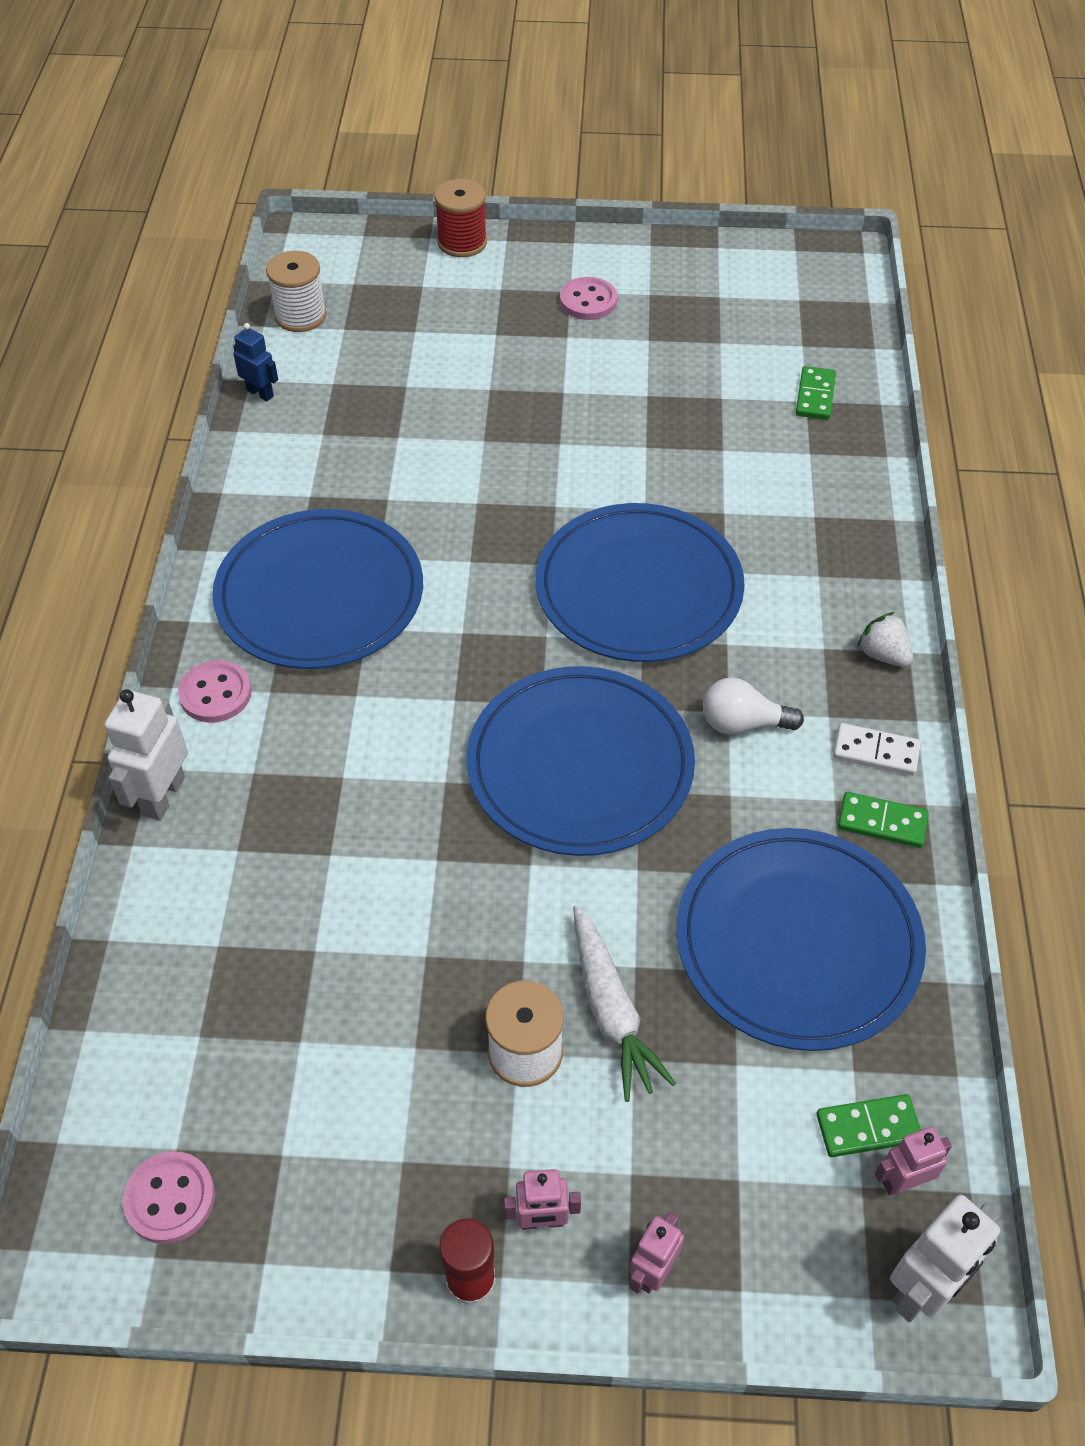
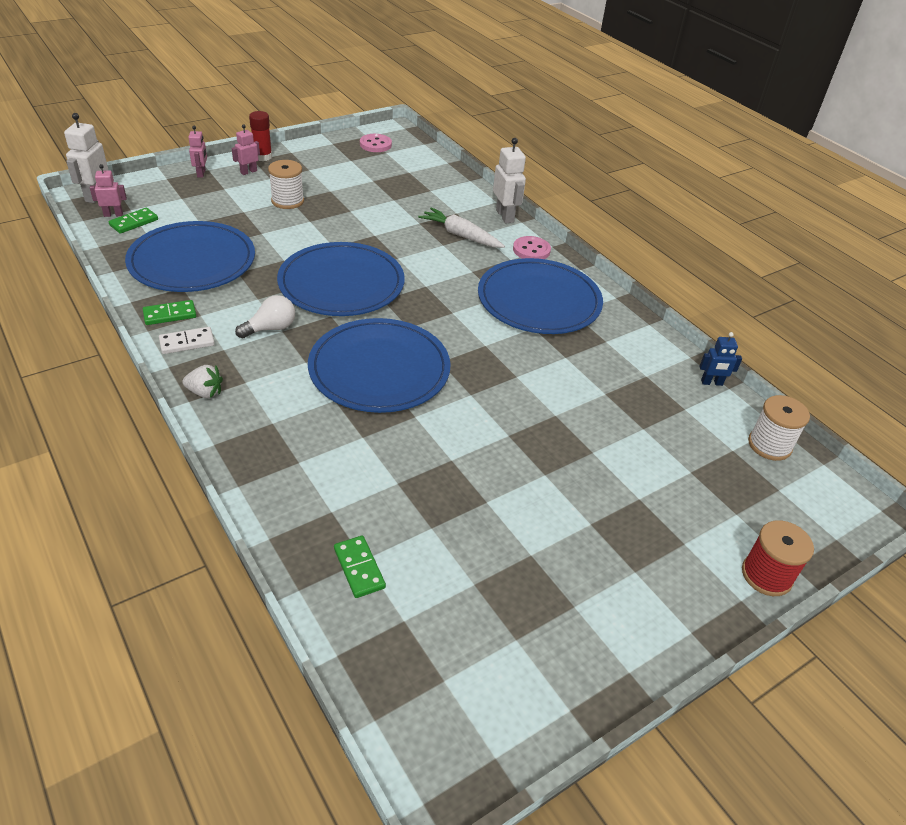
camera: 140 degrees right, 10 degrees down
(588, 301) = (611, 568): pink button -> none
(611, 1010) = (262, 219): white carrot -> white carrot (461, 235)
(903, 1181) = (113, 214): pink robot -> pink robot turned 135 degrees counterclockwise

